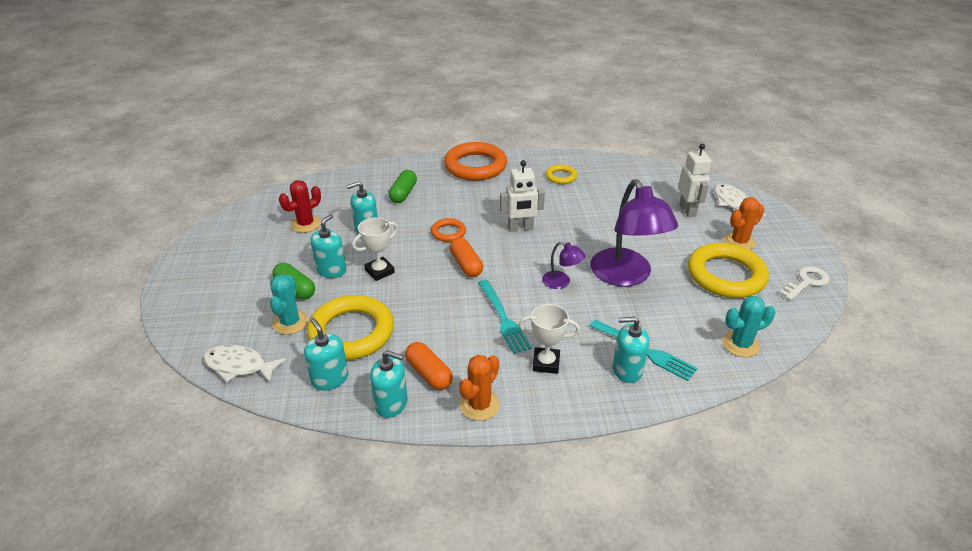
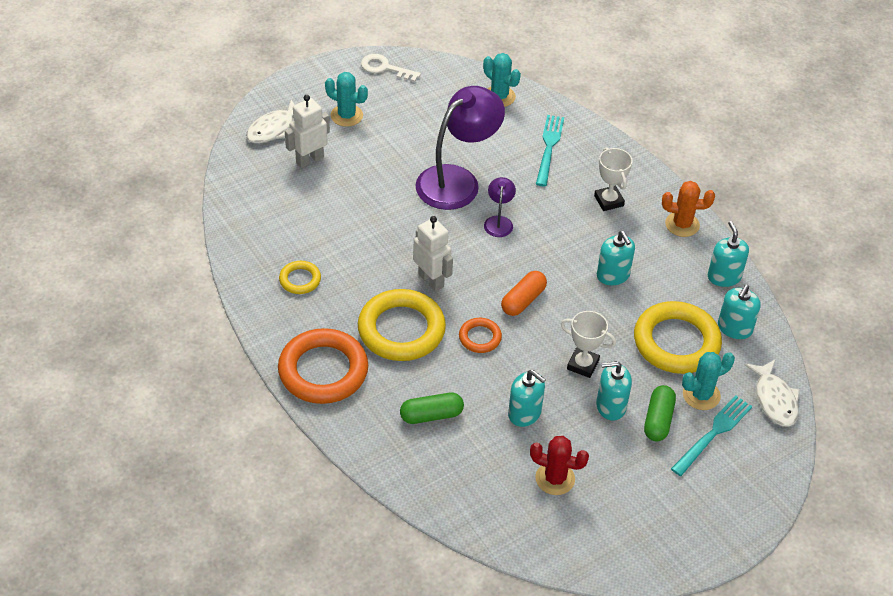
camera: 120 degrees left, 10 degrees up
(429, 374) = (677, 267): orange capsule -> none
(503, 318) = (577, 245): turquoise fork -> turquoise fork (713, 433)
(627, 370) = (578, 153): turquoise soap dispenser -> turquoise soap dispenser (613, 275)
(726, 275) = (409, 117): yellow ring -> yellow ring (401, 330)
(739, 242) = (346, 115): orange cactus -> turquoise cactus

